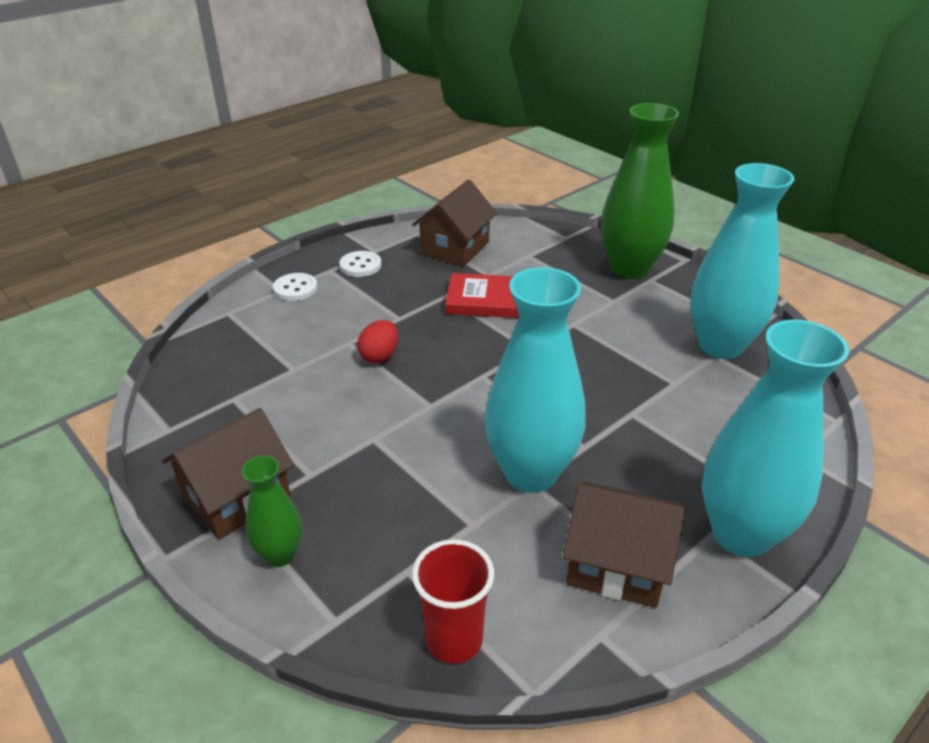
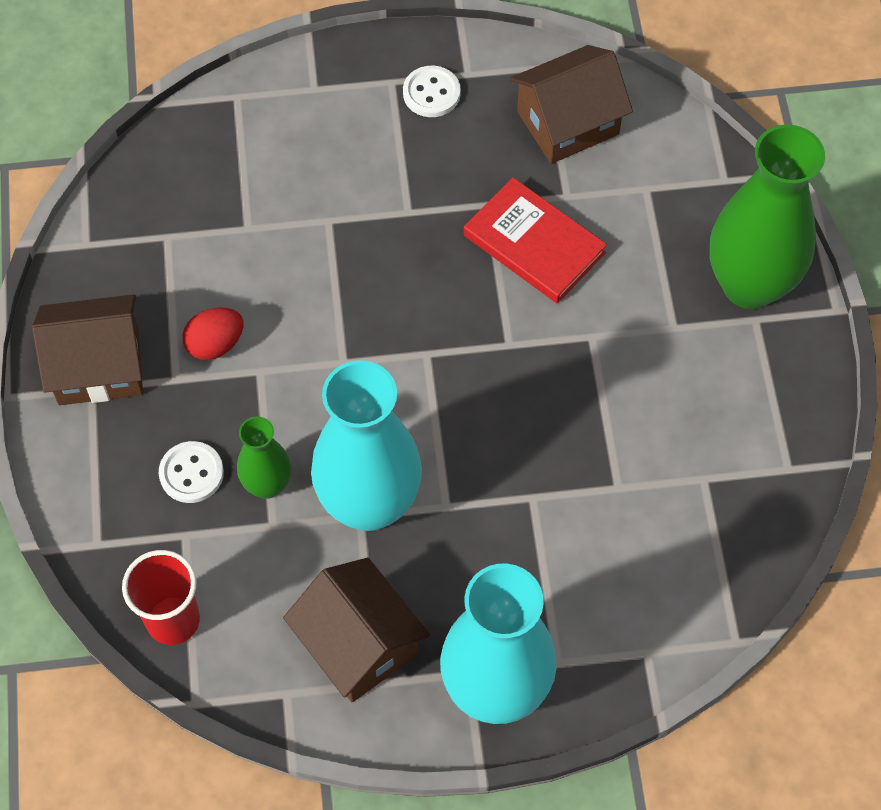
camera: 35 degrees right, 25 degrees up
(280, 555) = (96, 452): green vase -> green vase (267, 485)
(295, 288) = (331, 95): white button -> white button (191, 473)
(380, 356) = (345, 260): red egg -> red egg (215, 344)
(720, 345) = (726, 469): turquoise vase -> none

